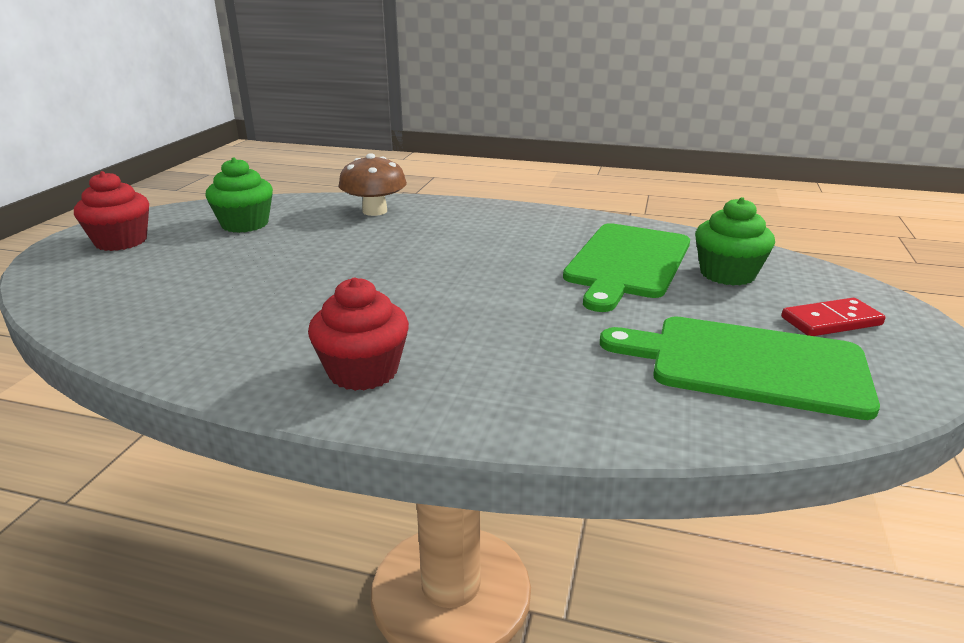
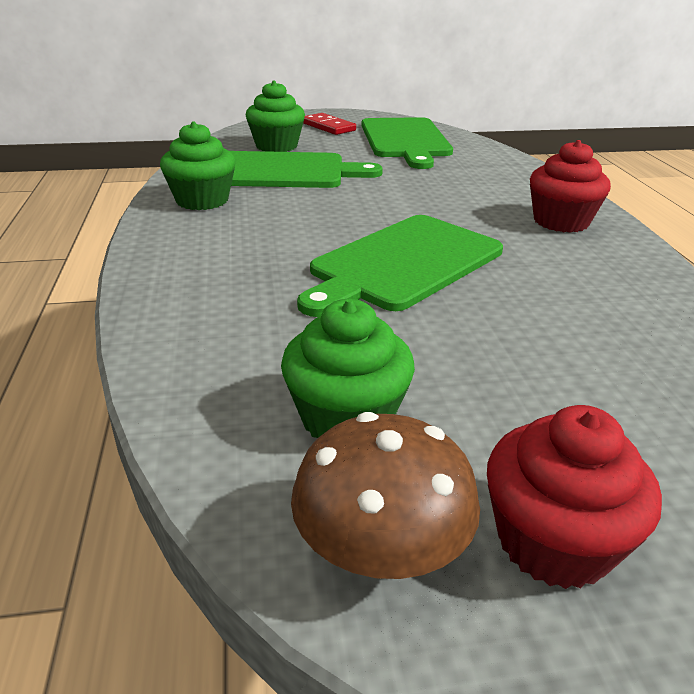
camera: 115 degrees left, 5 degrees up
(370, 269) = (402, 264): none -> green cutting board
(375, 211) = (209, 314): brown mushroom -> brown mushroom (381, 550)
(562, 226) = (202, 200): none -> green cupcake

